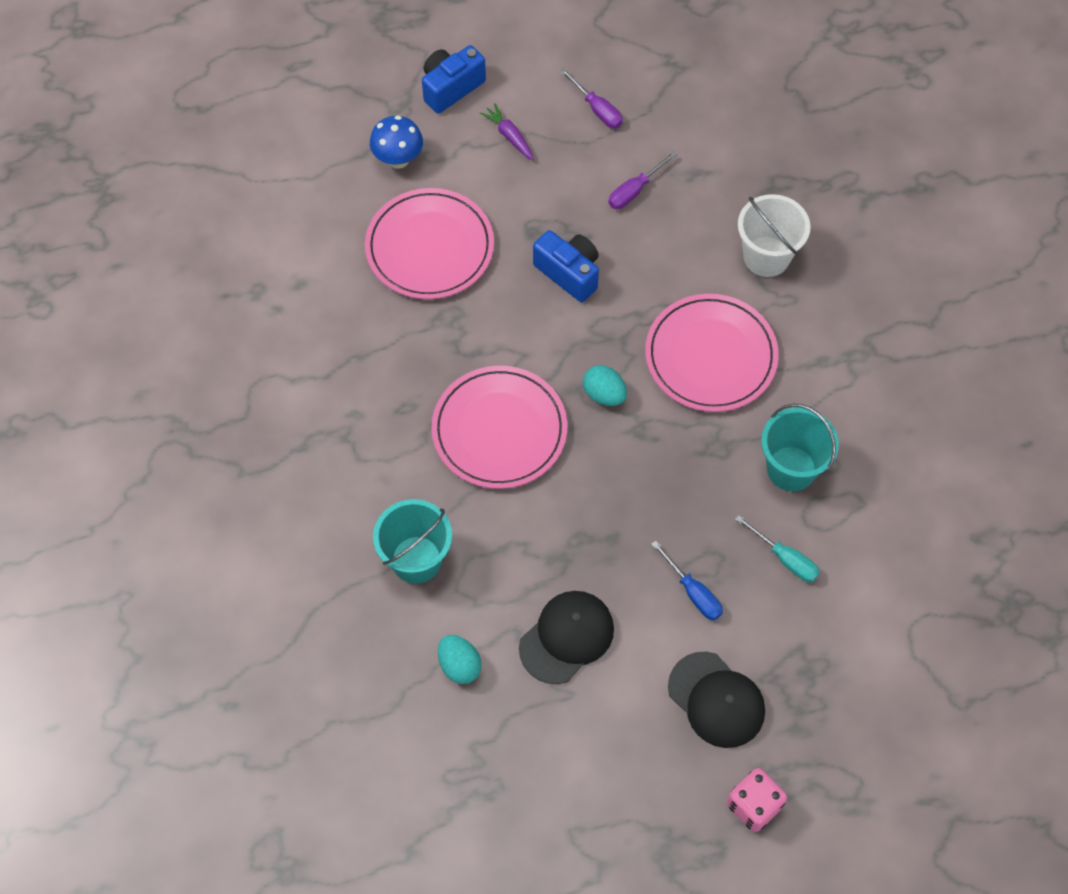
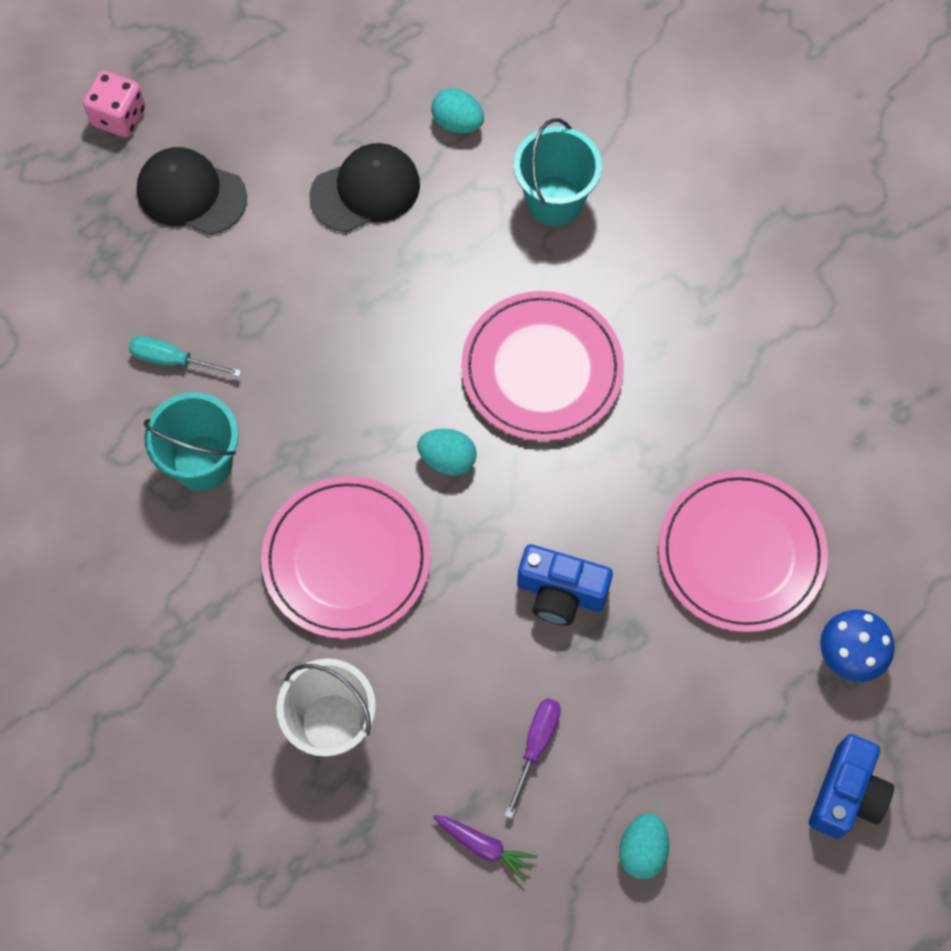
camera: 155 degrees right, 5 degrees up
(509, 136) = (732, 754): purple carrot -> purple carrot (484, 846)
(566, 637) = (365, 190): black cap -> black cap turned 135 degrees counterclockwise
(597, 109) = (642, 850): purple screwdriver -> turquoise egg
(693, 592) = (257, 286): blue screwdriver -> none

